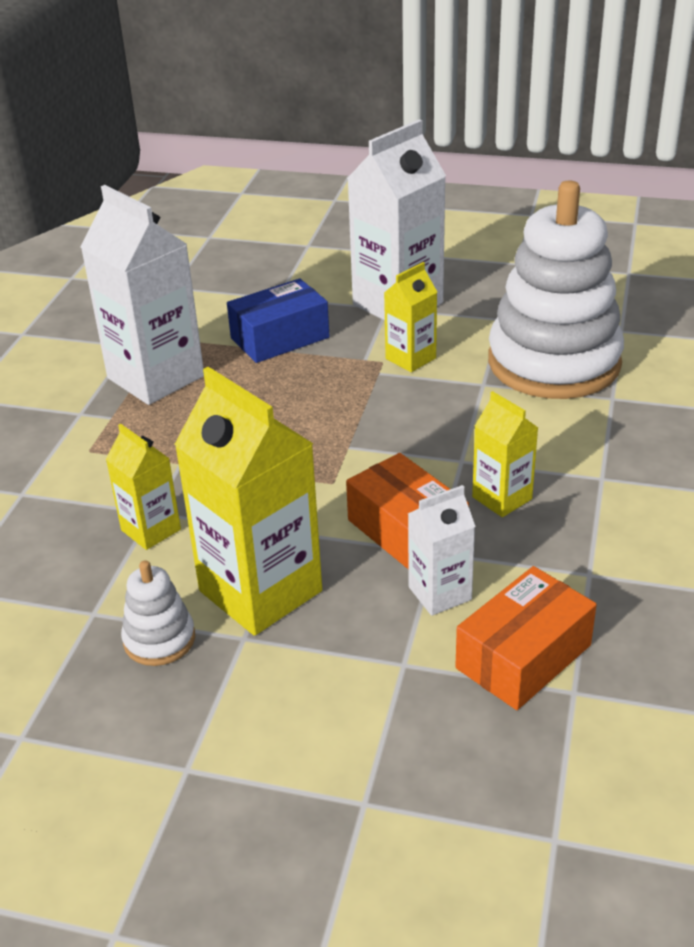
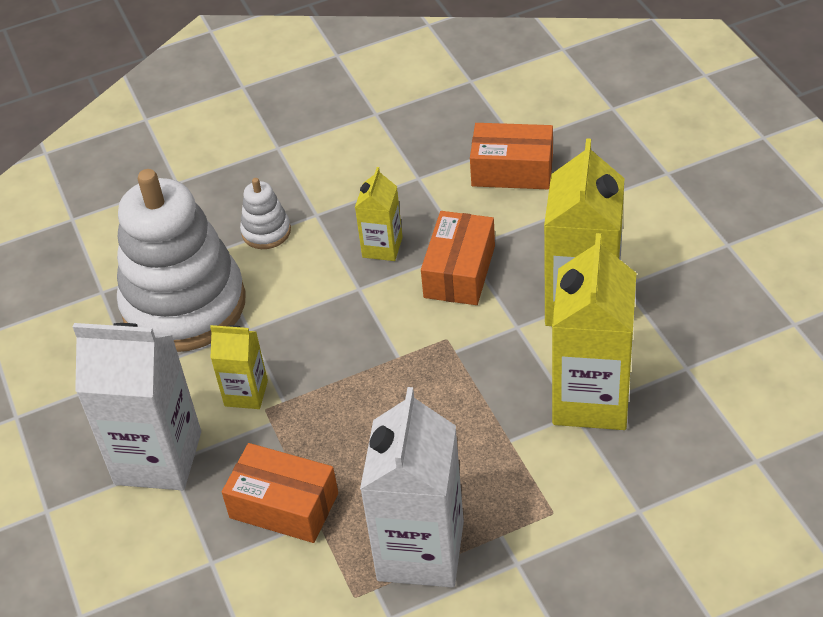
camera: 125 degrees left, 10 degrees up
(151, 530) = (591, 399): yellow carton -> yellow carton, size x1.92
(159, 639) = (668, 319): white stacking toy -> white stacking toy (266, 232)
(280, 338) = (284, 505): blue box -> orange box
(440, 593) = (499, 226): white carton -> none

